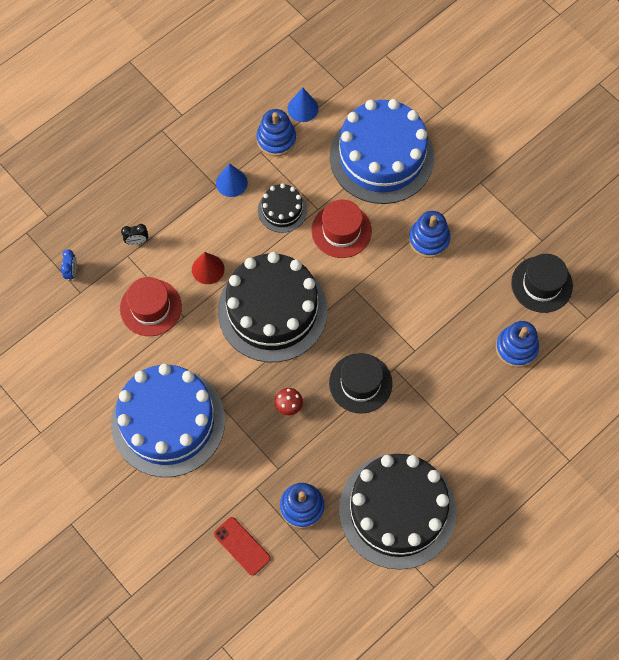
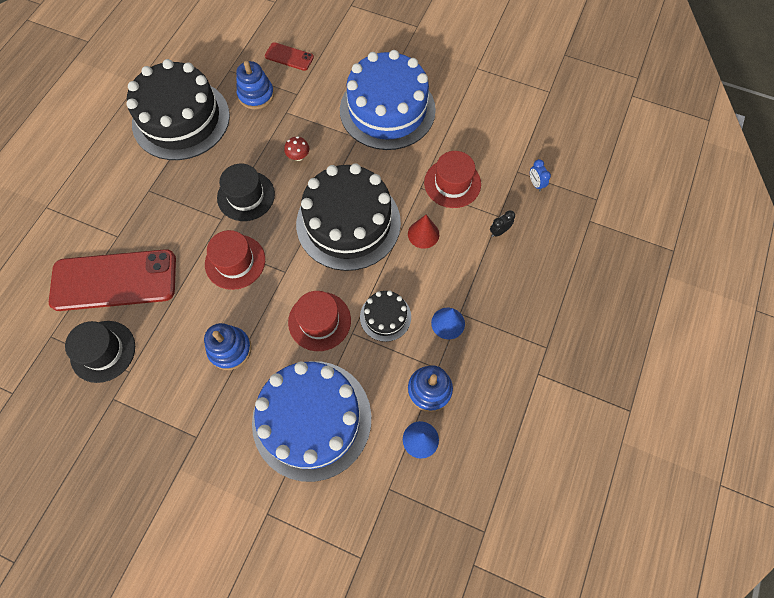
camera: 155 degrees right, 0 degrees up
(396, 317) = (235, 262): none -> red hat
(516, 348) = (114, 280): blue stacking toy -> red phone

